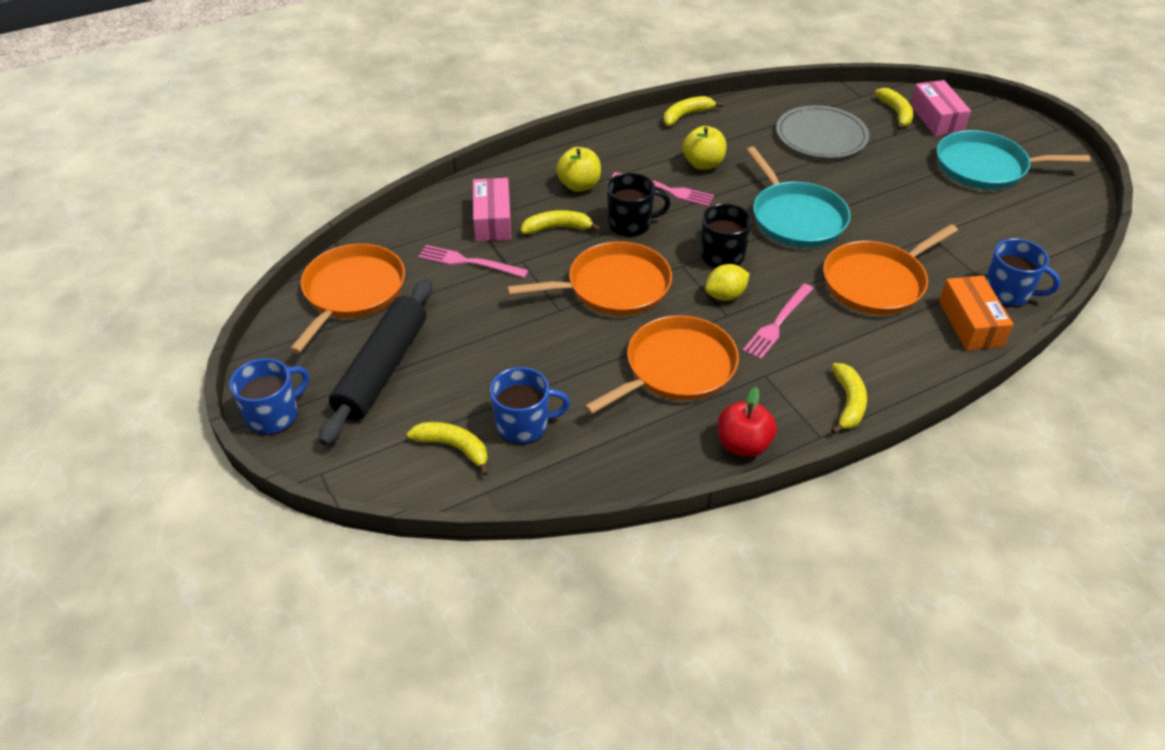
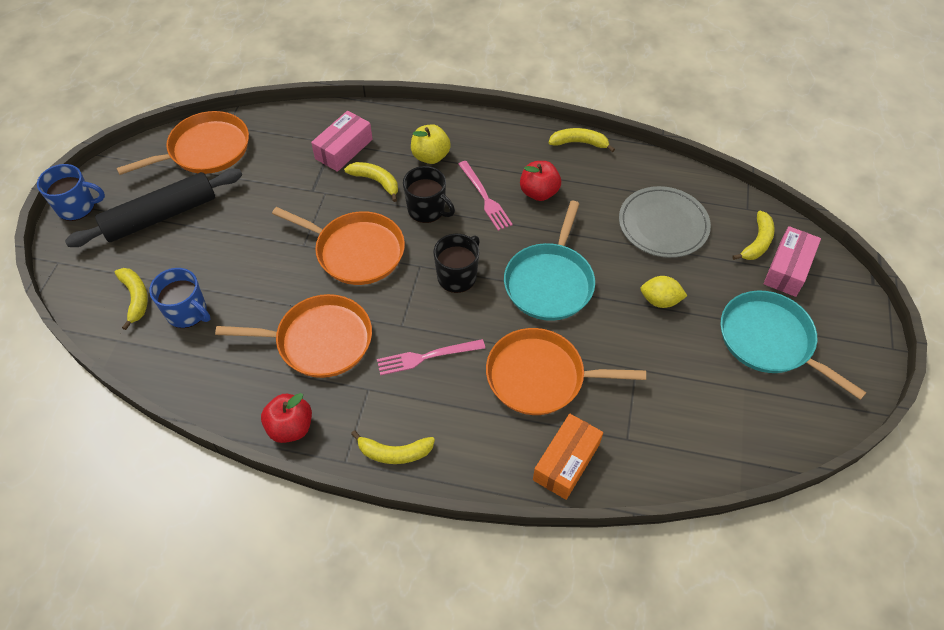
camera: 40 degrees right, 10 degrees up
(469, 262) = (293, 172): pink fork -> none
(703, 164) = (539, 192): yellow apple -> red apple
(725, 295) = (419, 309): yellow lemon -> yellow lemon (660, 300)
(848, 403) = (394, 453): yellow banana -> yellow banana turned 45 degrees clockwise
(1008, 293) = (632, 460): blue mug -> none

